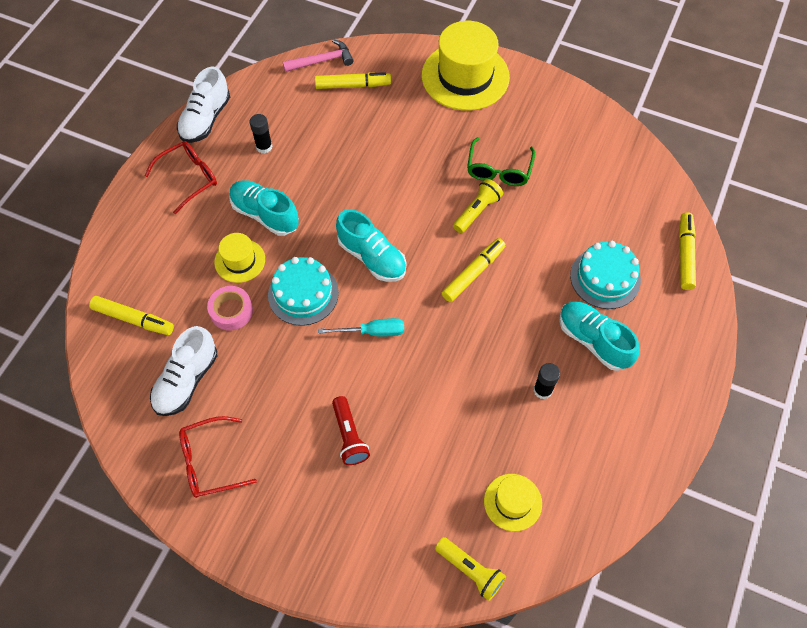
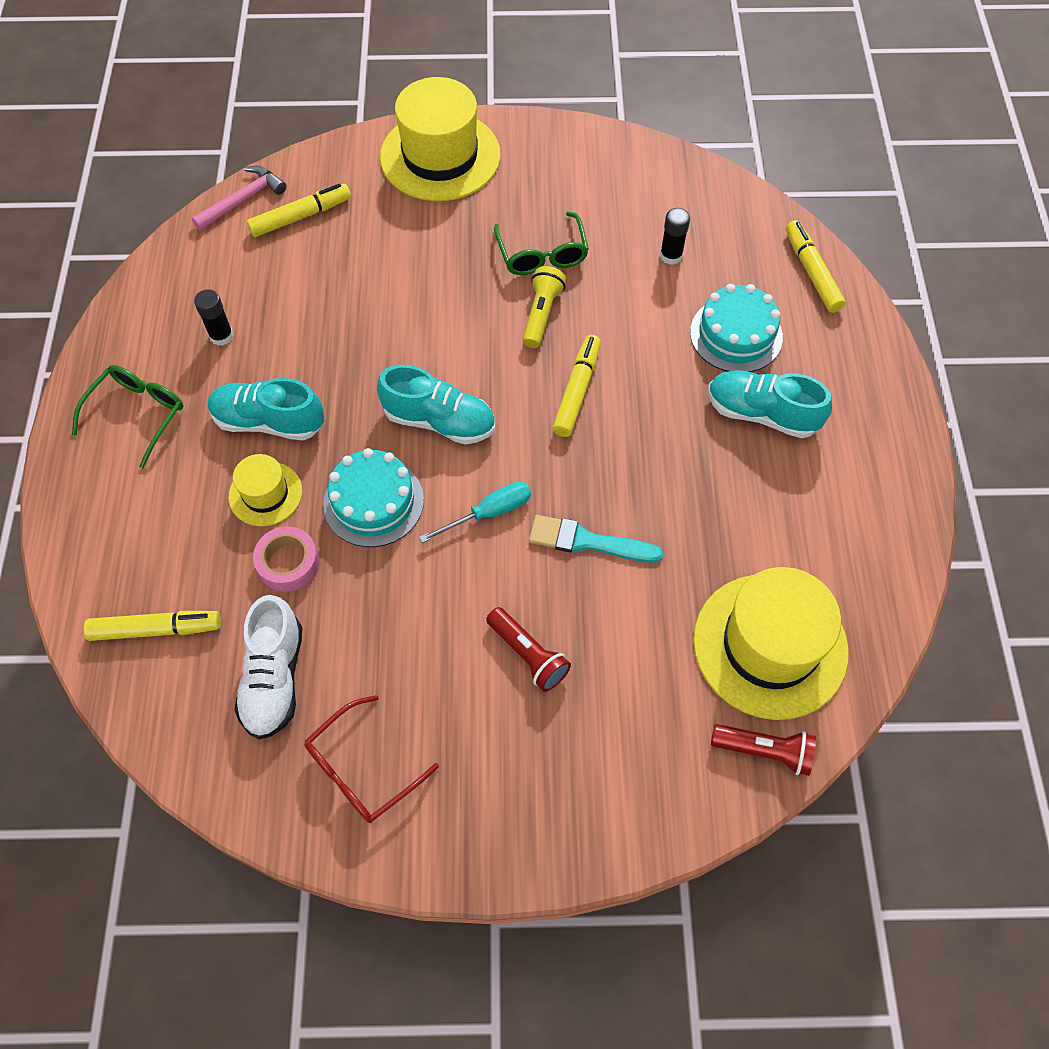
camera: 25 degrees left, 0 degrees up
(188, 178) = (137, 415): red glasses -> green glasses
(205, 119) = (121, 329): white shoe -> none
(427, 378) = (587, 541): none -> turquoise brush
(470, 570) = (764, 751): yellow flashlight -> red flashlight
(512, 502) = (770, 645): yellow hat -> yellow hat, size x1.96
(542, 390) = (734, 497): black glue stick -> black glue stick (671, 255)

